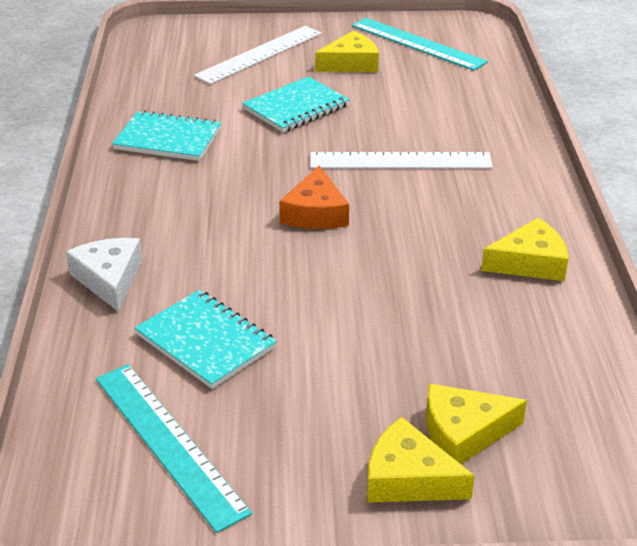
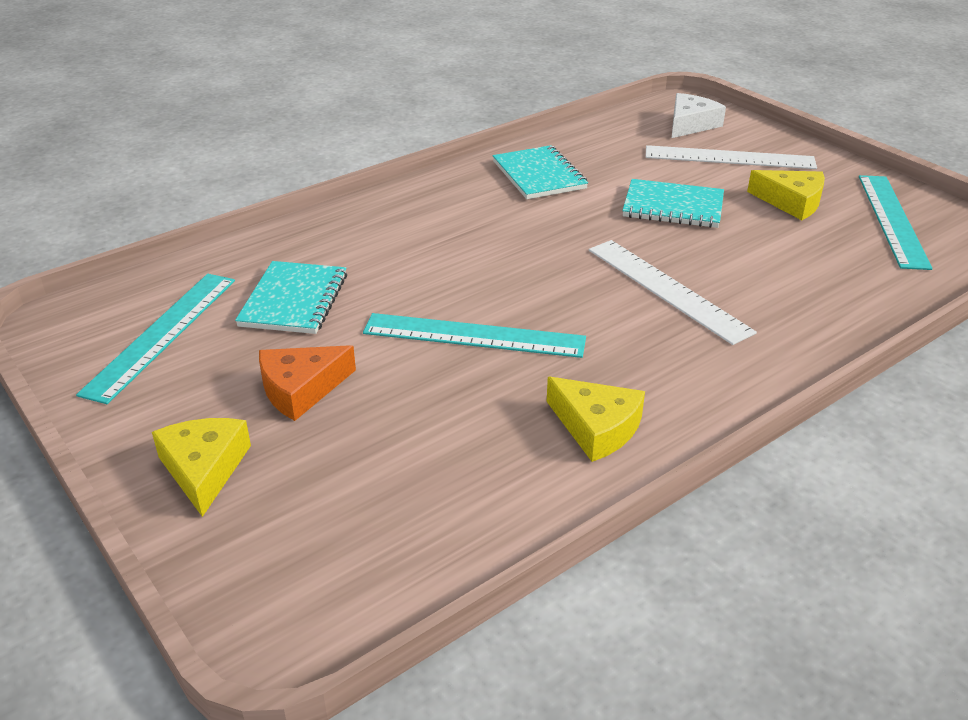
camera: 55 degrees right, 0 degrees up
(109, 279) = (329, 230): white cheese -> white cheese (690, 124)
(315, 213) = (524, 279): orange cheese -> orange cheese (301, 389)
(366, 268) = (474, 336): none -> turquoise ruler
(463, 433) = (289, 479): yellow cheese -> none

